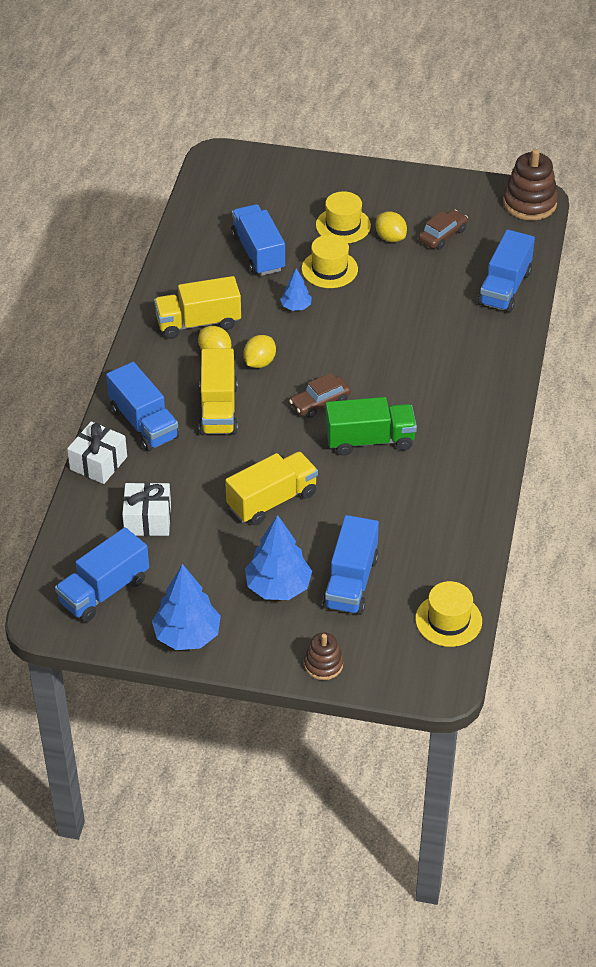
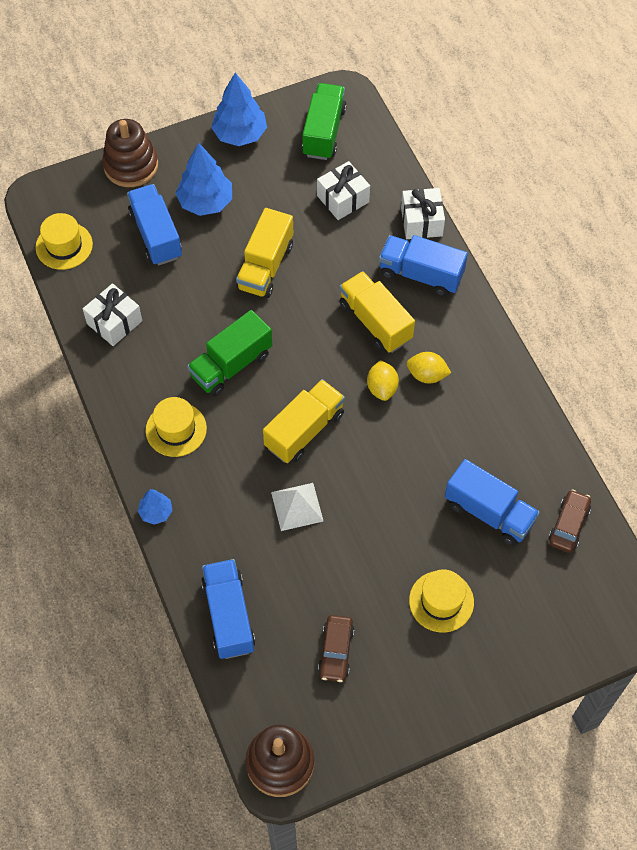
camera: 145 degrees right, 15 degrees up
(104, 591) = (324, 132): blue truck -> green truck
(198, 323) = (468, 398): yellow truck -> yellow truck (304, 430)
(296, 307) = (402, 468): blue tree -> blue tree (156, 512)
(320, 403) = (299, 377): brown car -> brown car (568, 525)
(323, 664) = (131, 165): brown stacking toy -> brown stacking toy, size x1.73
(329, 269) = (408, 534): yellow hat -> yellow hat (176, 429)
(390, 238) = (384, 614): yellow lemon -> none
(398, 323) = (297, 506): none -> white pyramid
(448, 526) = (114, 322): none -> white gift

